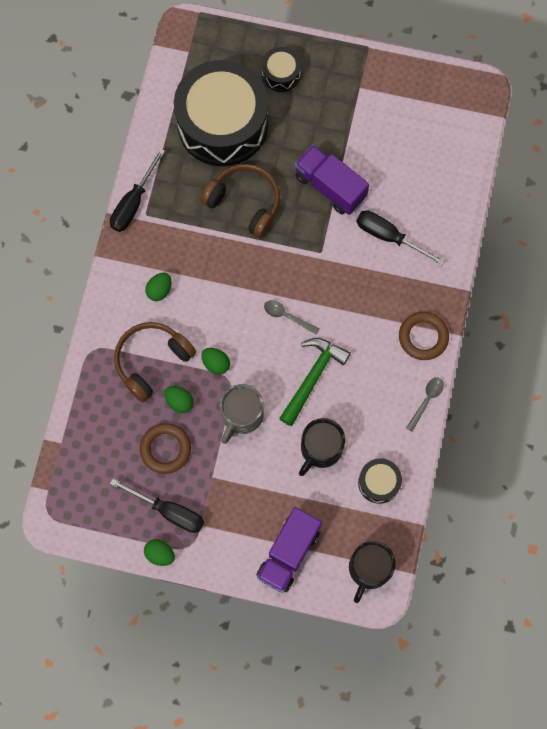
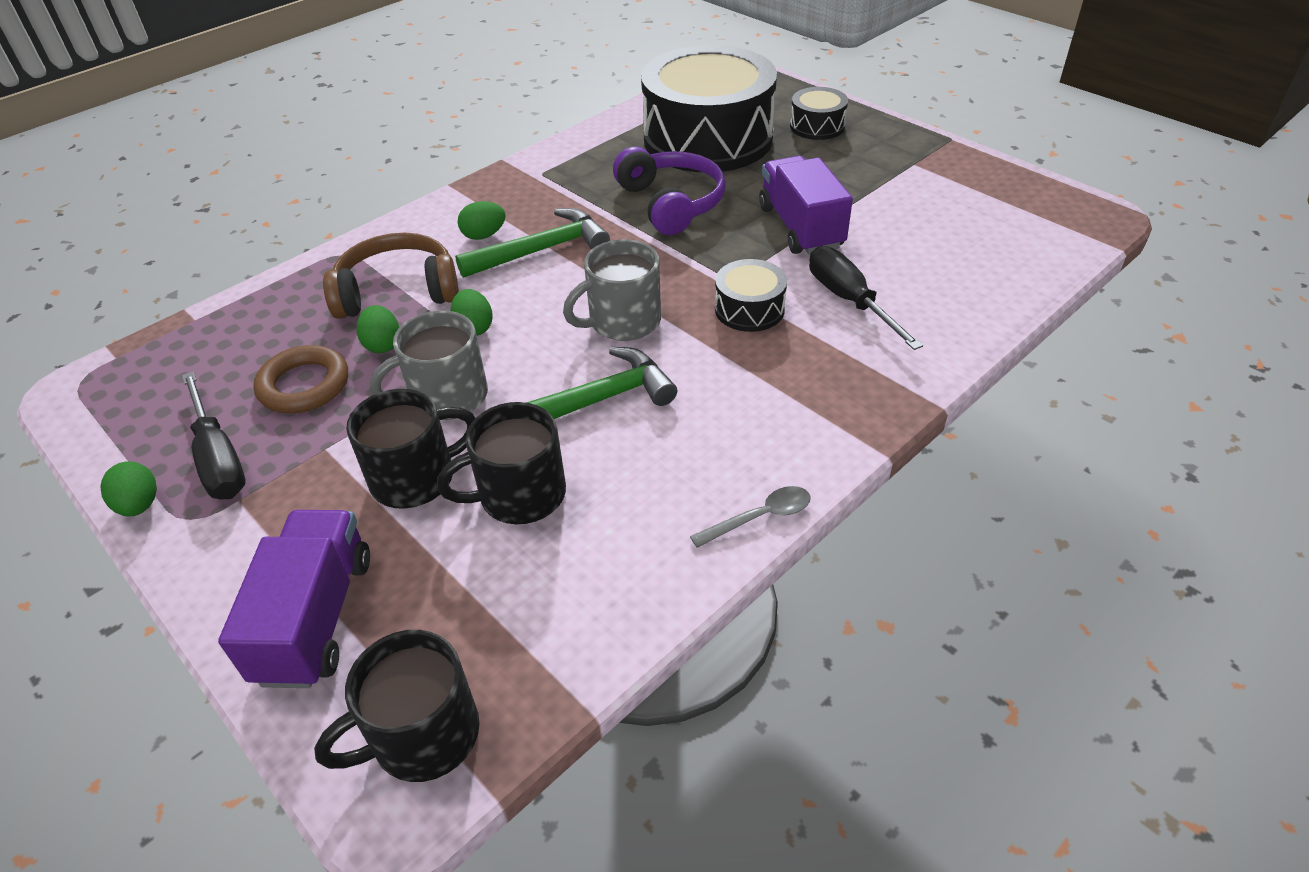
camera: 35 degrees right, 30 degrees down
(133, 203) = (538, 160): black screwdriver -> none
(202, 284) = (542, 250): none -> green hammer
(244, 203) = (671, 203): brown headphones -> purple headphones
(268, 467) = (416, 477): none -> black mug
(287, 316) = (622, 321): grey spoon -> grey mug
(288, 553) = (316, 618): purple truck -> purple truck turned 120 degrees clockwise
(379, 482) = (572, 596): black drum -> black drum (749, 309)
(423, 337) = (818, 431): brown ring -> none

